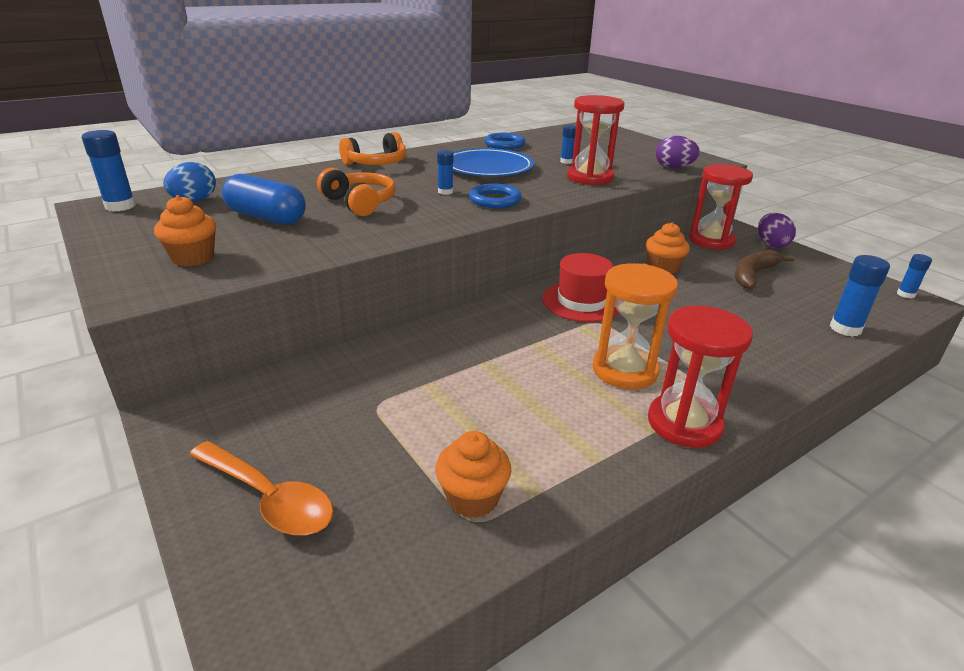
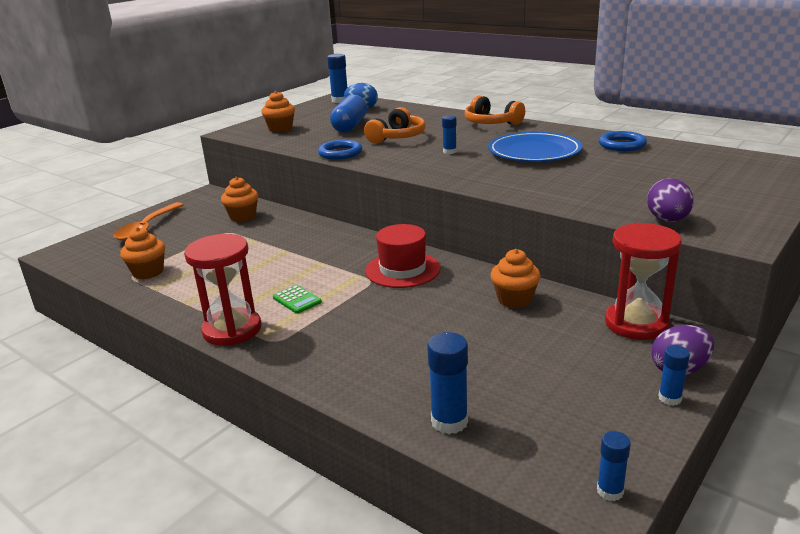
camera: 75 degrees right, 5 degrees down
(330, 385) = (243, 216): none -> orange cupcake
(495, 200) = (448, 167): blue ring -> blue ring (340, 153)
(566, 161) = (604, 173): blue glue stick -> blue glue stick (670, 398)
(590, 177) = (562, 188): red hourglass -> none
(624, 370) = (297, 300): orange hourglass -> green calculator
(753, 275) = (553, 356): brown banana -> none

